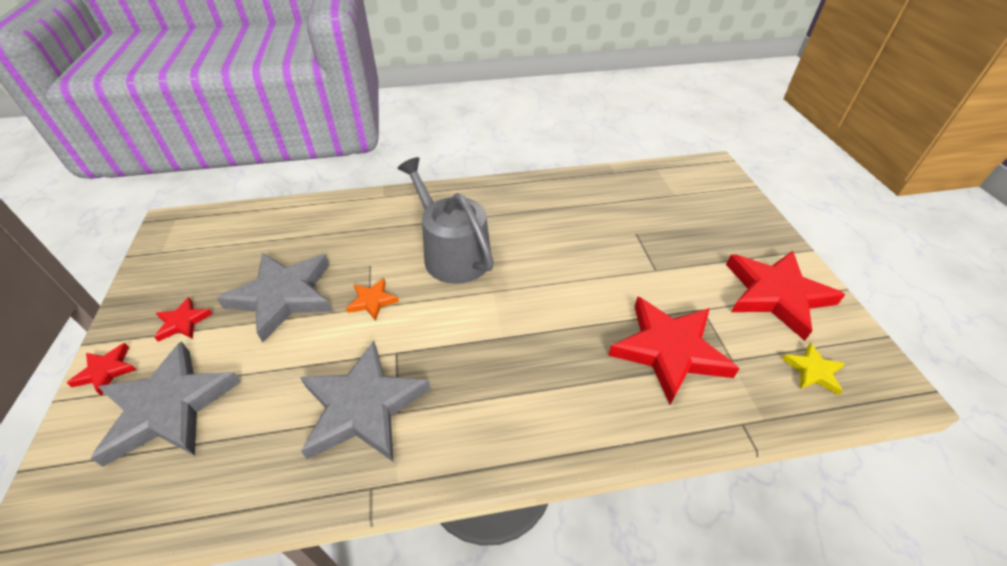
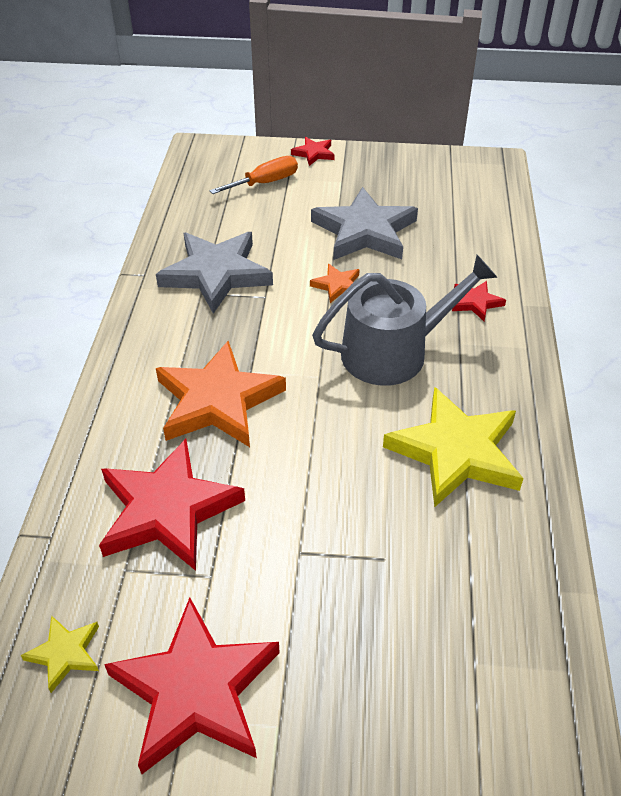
camera: 105 degrees right, 0 degrees up
(168, 407) = (265, 183): grey star -> orange screwdriver
(183, 322) = (352, 181): red star -> red star (476, 302)
(539, 213) = (455, 452): none -> yellow star
(546, 351) = (217, 401): none -> orange star

